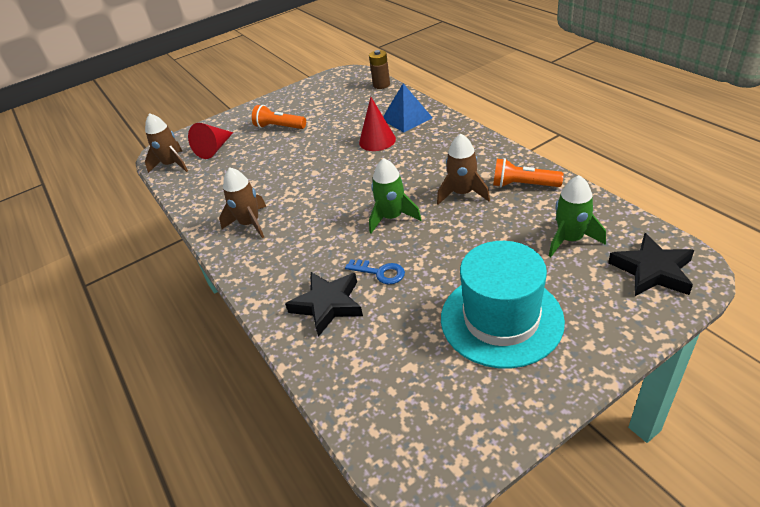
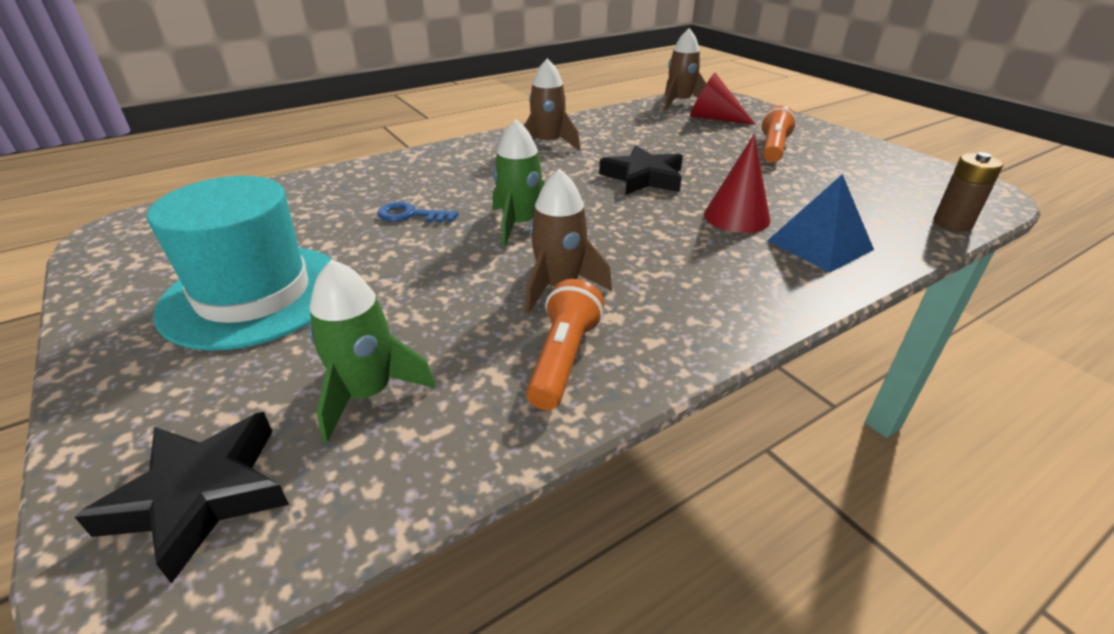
camera: 85 degrees right, 5 degrees down
(328, 305) = (379, 186): black star -> black star (643, 177)
(380, 272) = (410, 215): blue key -> blue key turned 75 degrees clockwise

